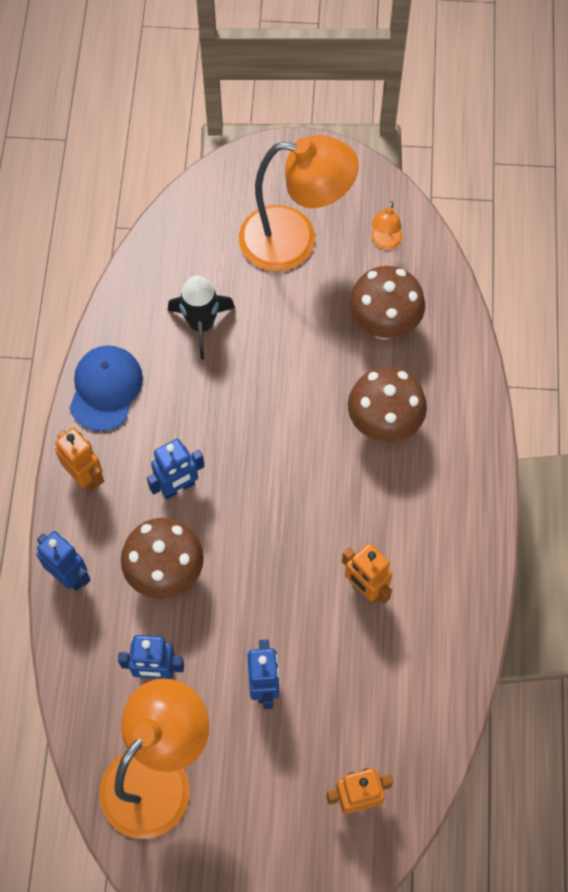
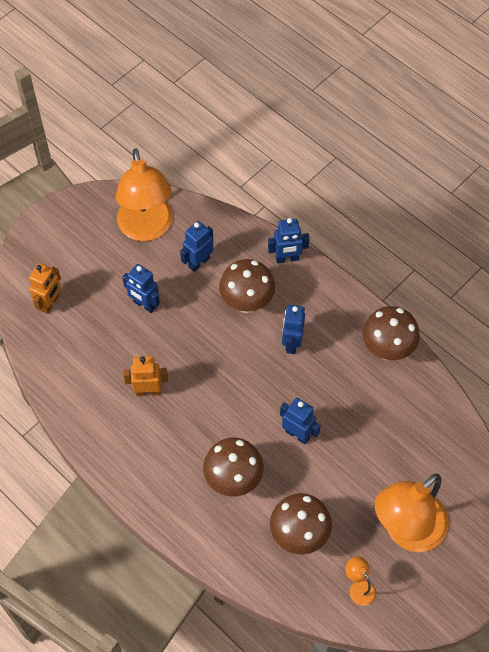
camera: 130 degrees right, 5 degrees down
(85, 476) = (339, 303): orange robot -> none
(105, 389) = (387, 349): blue cap -> brown mushroom
(201, 324) = (388, 430): black rocket -> none
(280, 403) = (297, 434): none -> blue robot

